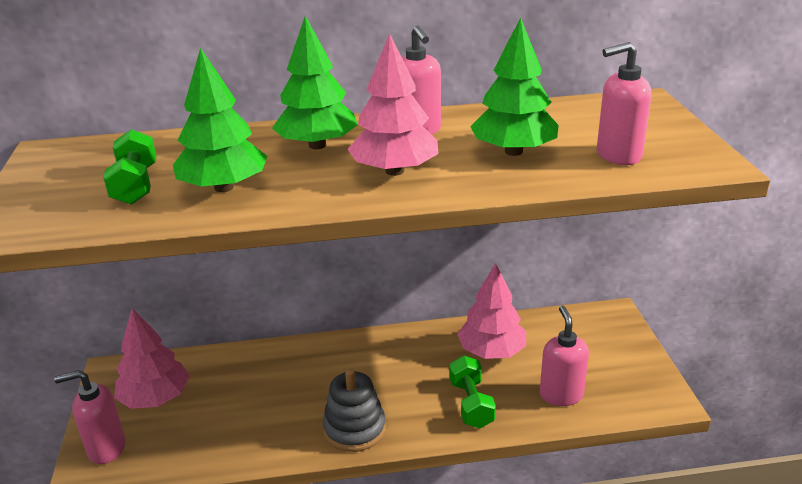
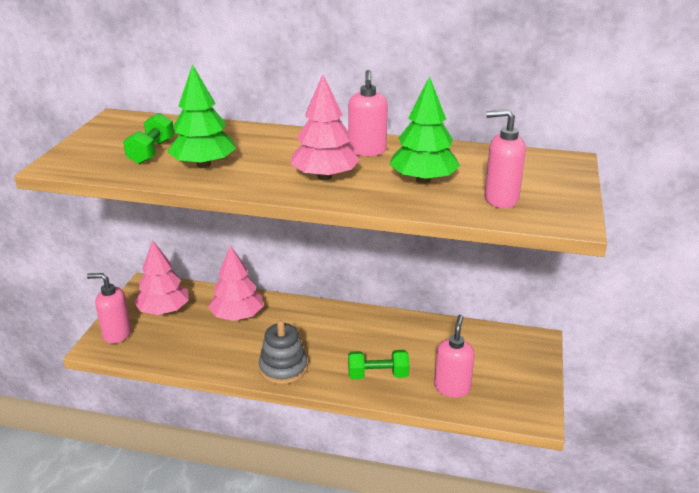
camera: 20 degrees right, 0 degrees up
(317, 145) = (288, 148): green tree -> none
(471, 404) = (378, 375): green dumbbell -> green dumbbell turned 75 degrees clockwise
(492, 351) = (418, 342): pink tree -> pink tree (237, 316)

